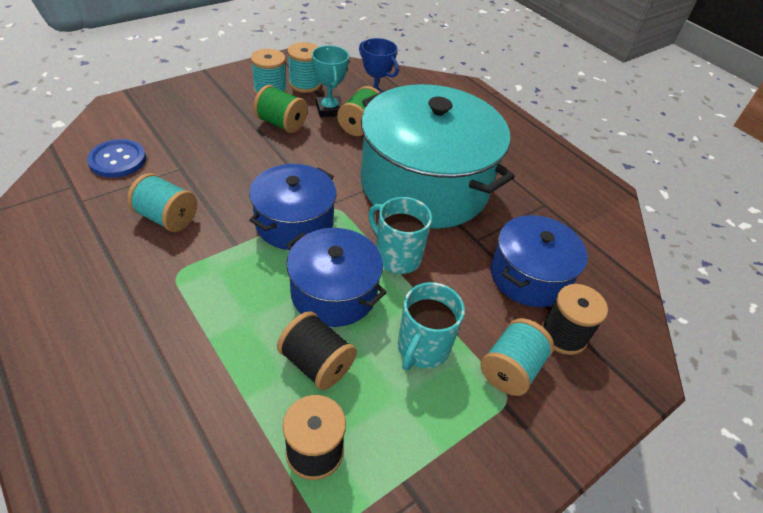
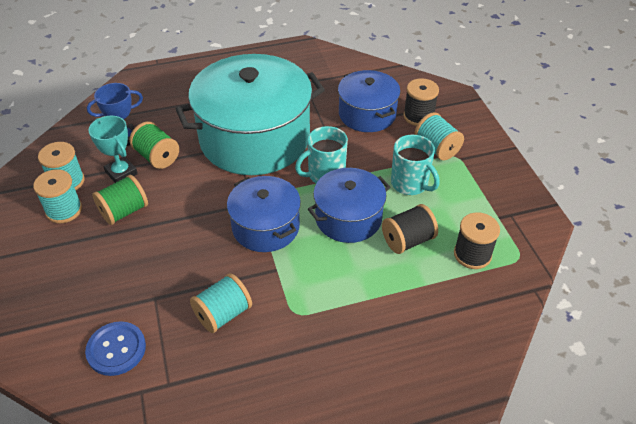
camera: 65 degrees left, 0 degrees up
(329, 110) = (121, 173): turquoise trophy -> turquoise trophy turned 45 degrees clockwise

